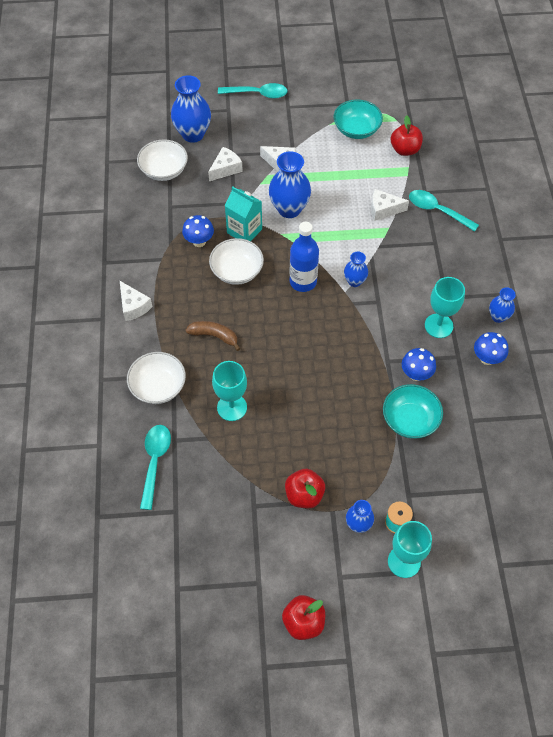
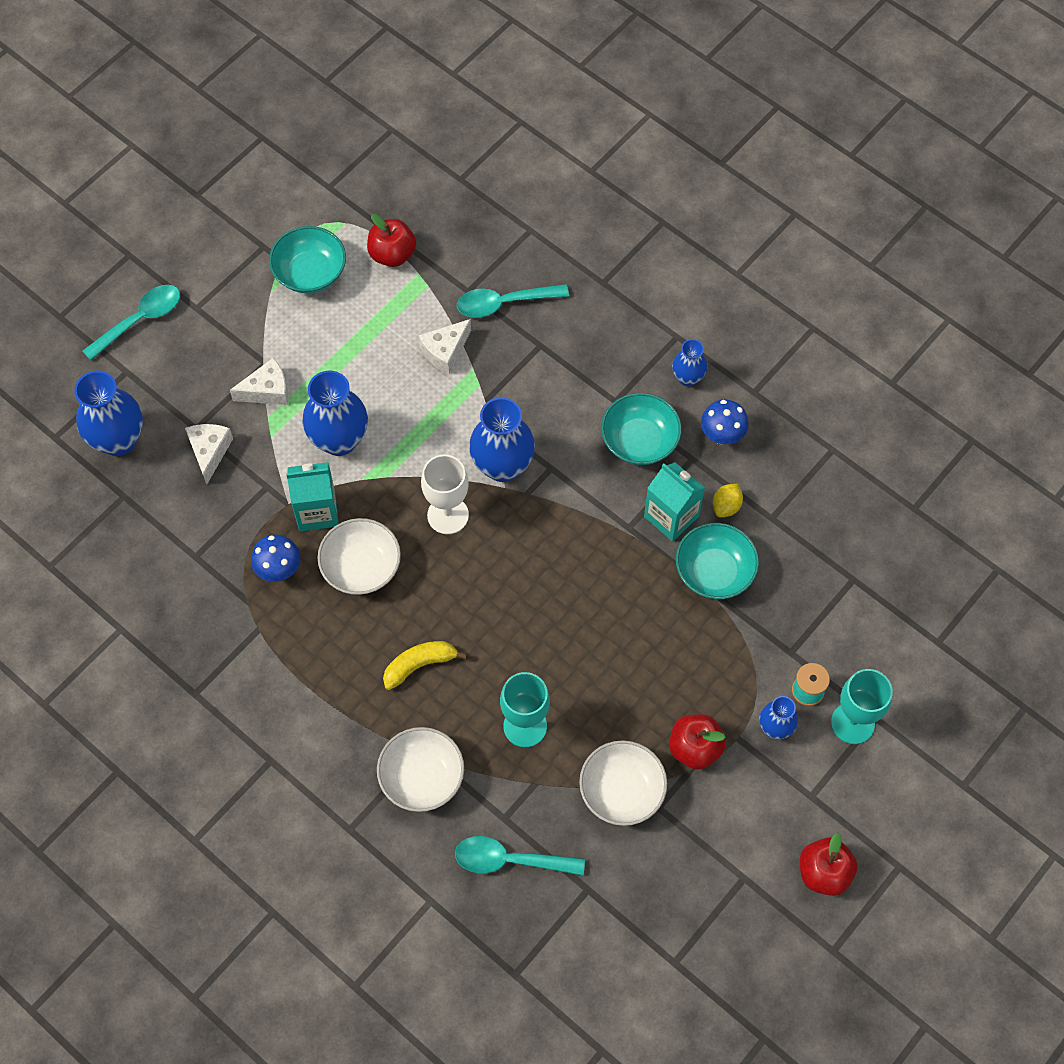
camera: 45 degrees left, 5 degrees up
(133, 306) = (290, 713): white cheese -> none
(155, 462) = (510, 860): turquoise spoon -> turquoise spoon turned 45 degrees counterclockwise
(164, 170) = (135, 517): white bowl -> white bowl (622, 791)
(214, 336) = (419, 665): brown banana -> yellow banana
(303, 282) = (448, 515): blue bottle -> white goblet
(354, 281) = (502, 466): blue vase -> blue vase, size x1.81
(416, 374) = (671, 516): blue mushroom -> turquoise carton
(438, 326) = (639, 441): turquoise goblet -> turquoise bowl
(451, 394) = (726, 506): none -> yellow lemon

